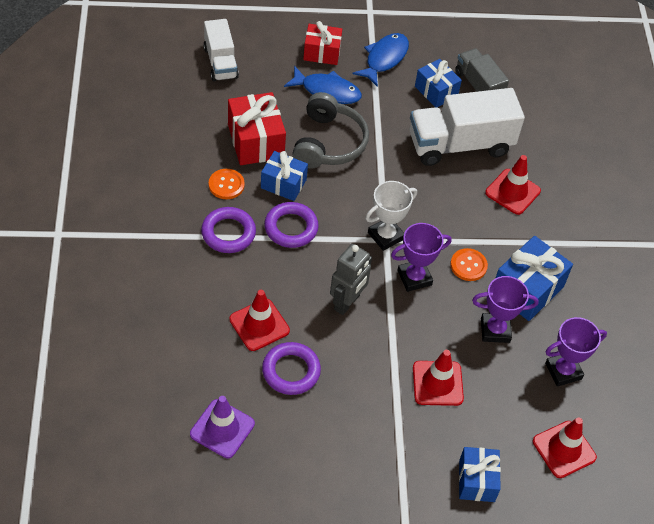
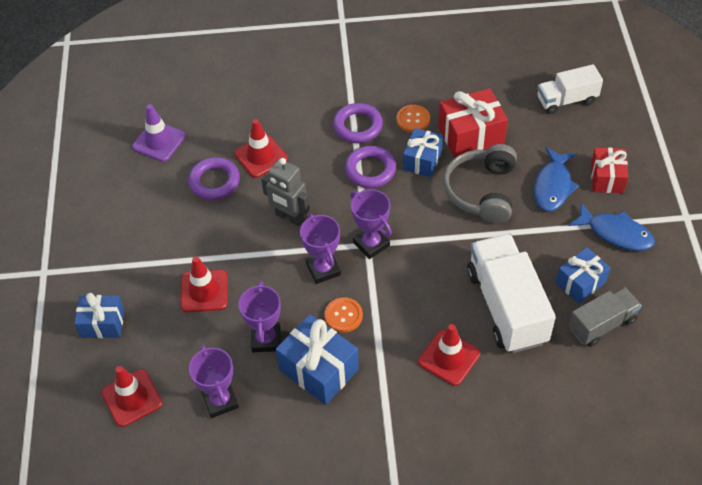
camera: 95 degrees right, 0 degrees up
(328, 143) = (482, 191): grey headphones -> grey headphones turned 90 degrees clockwise
(385, 236) = (371, 244): white trophy -> purple trophy

